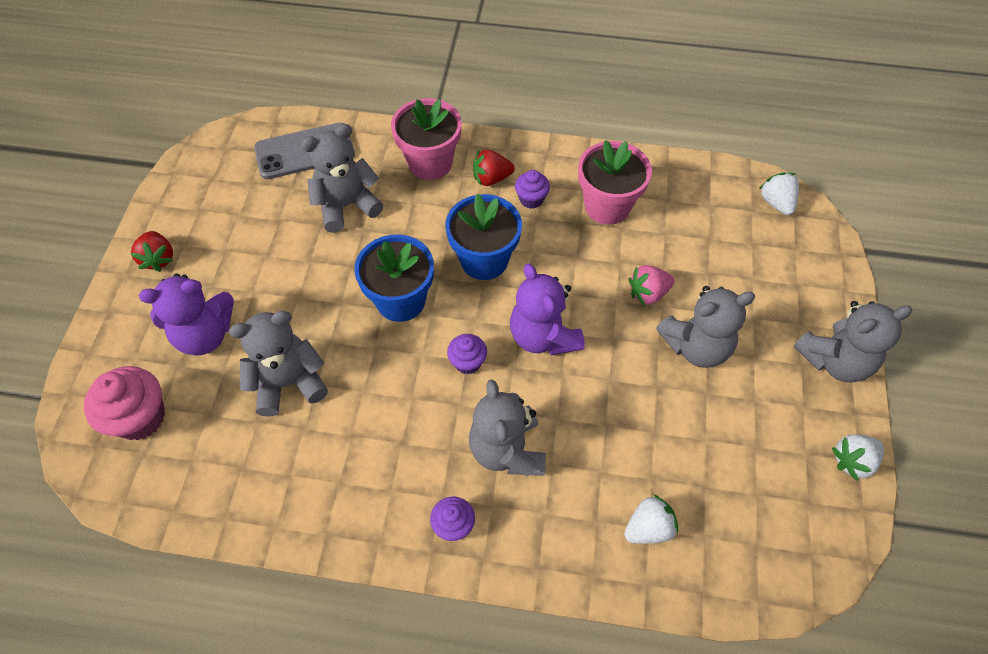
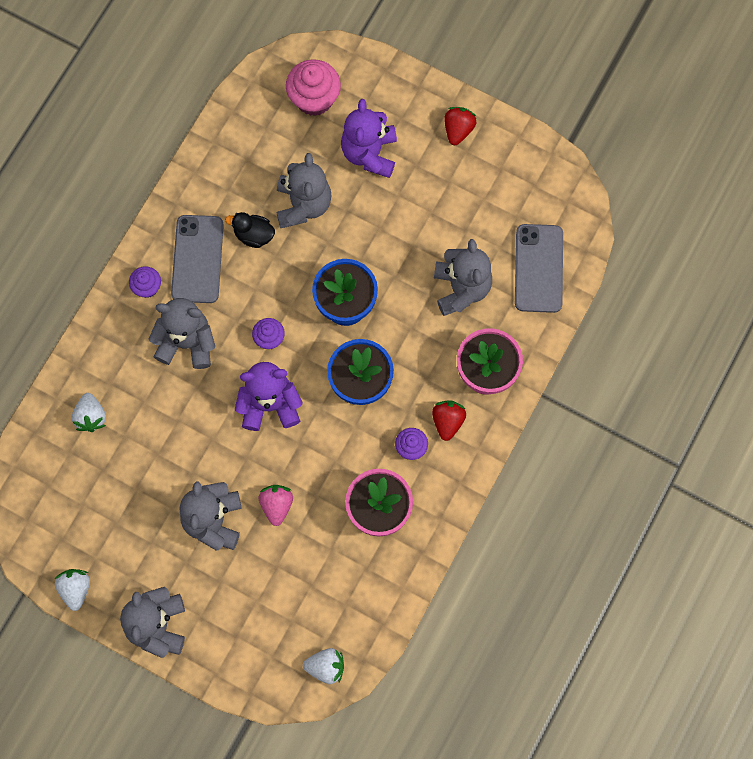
camera: 110 degrees right, 15 degrees up
(158, 259) = (458, 130): red strawberry -> red strawberry turned 105 degrees clockwise
(344, 423) = (253, 235): none -> black duck
(395, 477) = (197, 259): none -> grey phone

